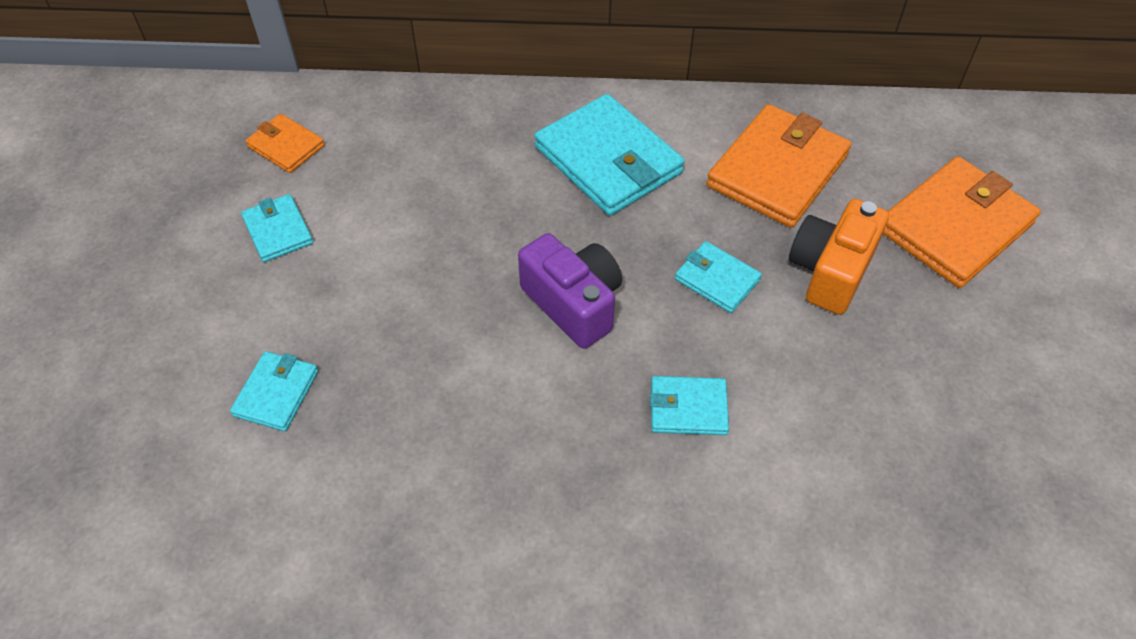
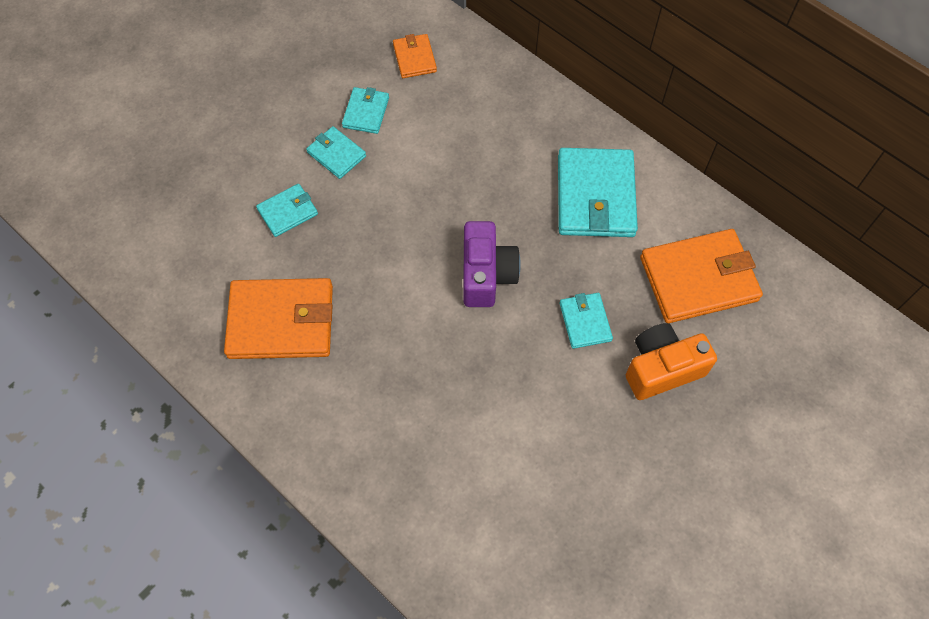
camera: 40 degrees right, 10 degrees up
(688, 408) = (491, 385): turquoise wallet -> turquoise wallet (336, 154)
(954, 226) = (779, 401): orange wallet -> orange wallet (281, 321)

